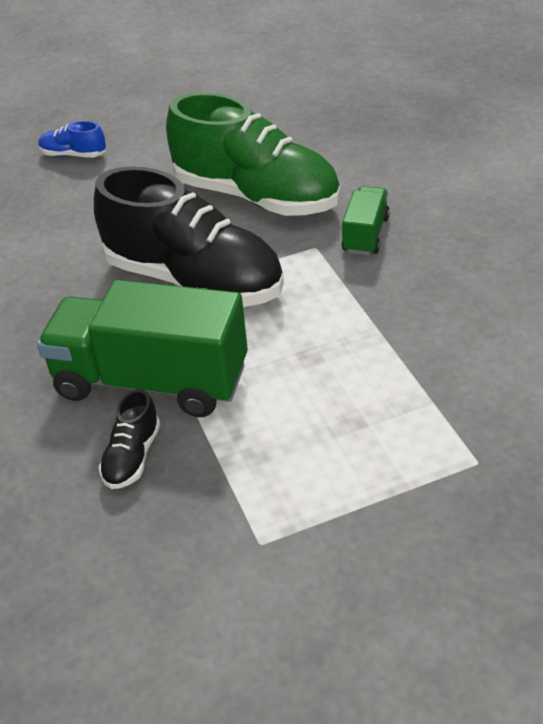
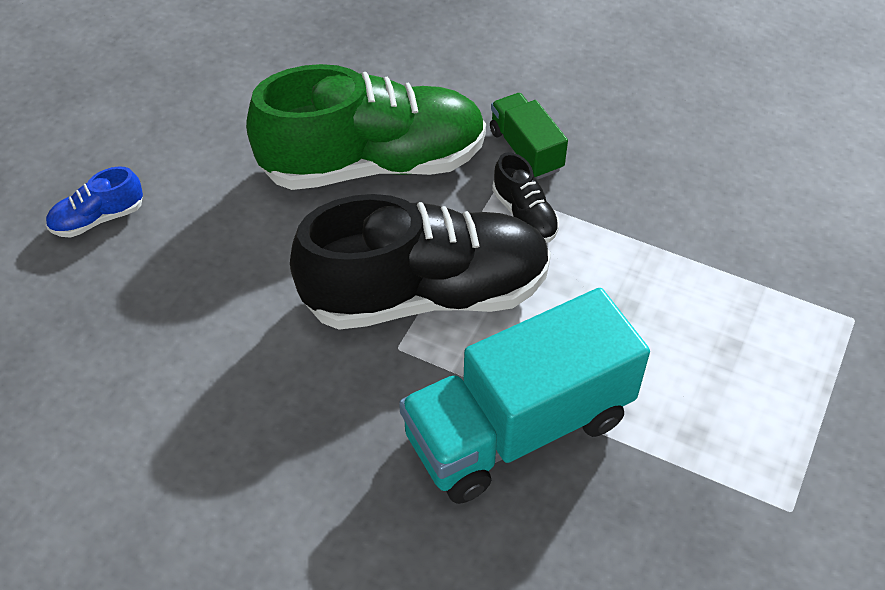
camera: 45 degrees left, 10 degrees up
(132, 456) = (595, 514): black shoe -> black shoe (524, 215)
(151, 381) = (518, 427): green truck -> turquoise truck

